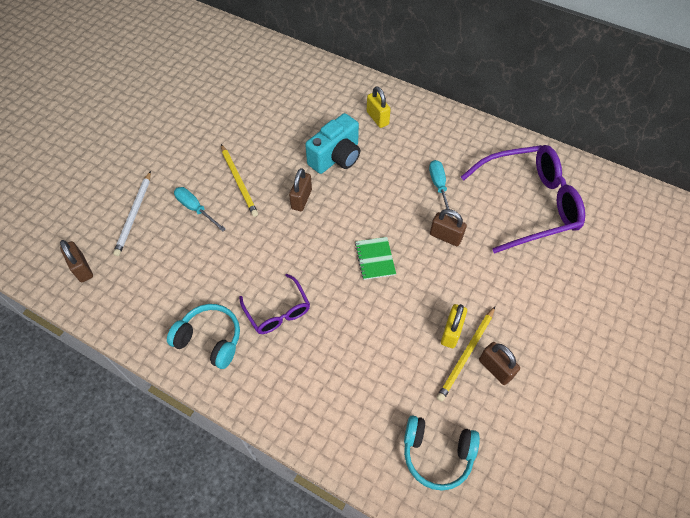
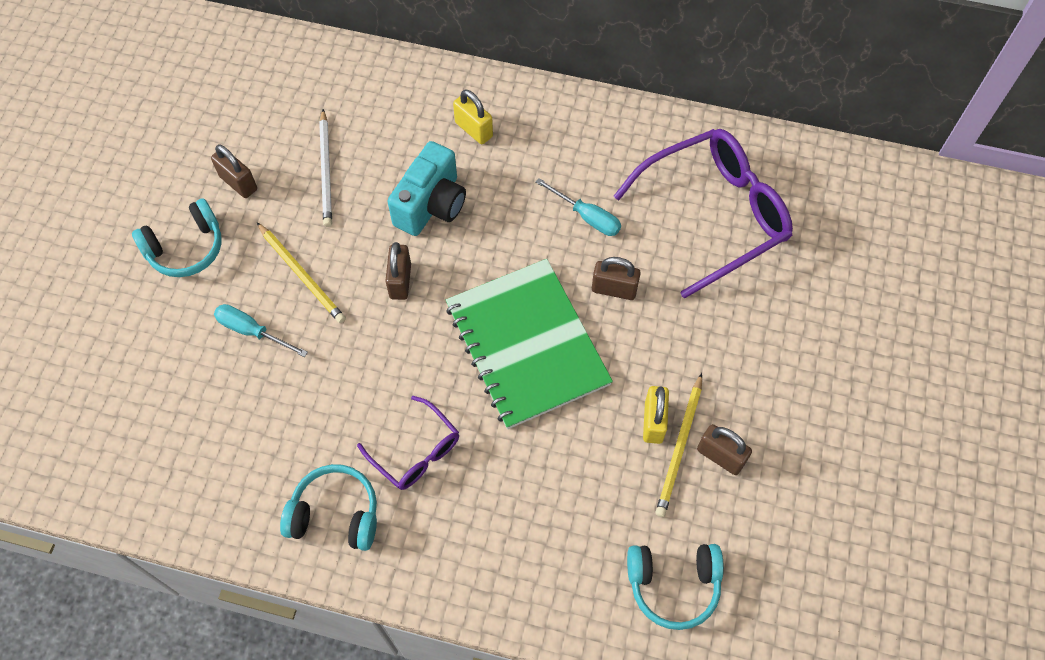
camera: 15 degrees left, 5 degrees up
(82, 269) = (117, 460): brown padlock -> brown padlock (238, 183)
(134, 215) = (164, 362): white pencil -> white pencil (326, 171)
(172, 150) = (186, 248): none -> turquoise headphones
(375, 259) = (527, 344): green notebook -> green notebook, size x2.46
(439, 186) = (587, 217): turquoise screwdriver -> turquoise screwdriver turned 150 degrees clockwise

